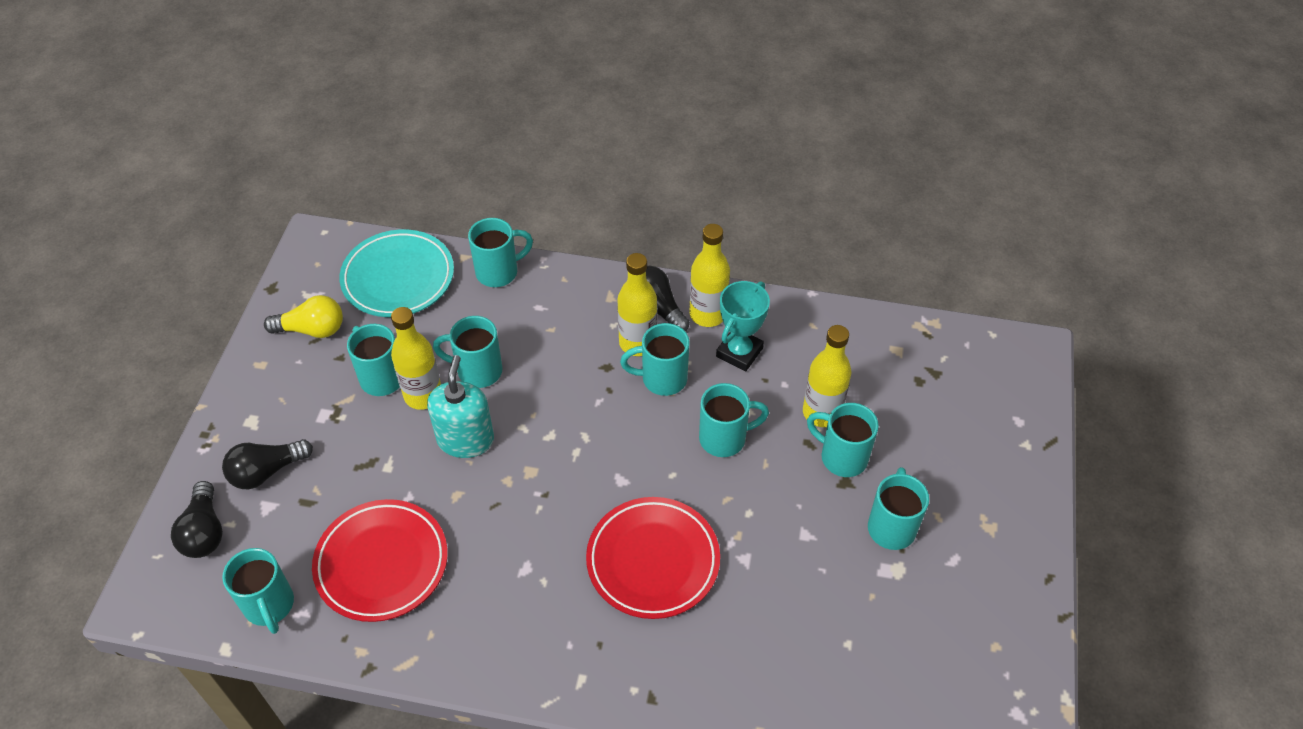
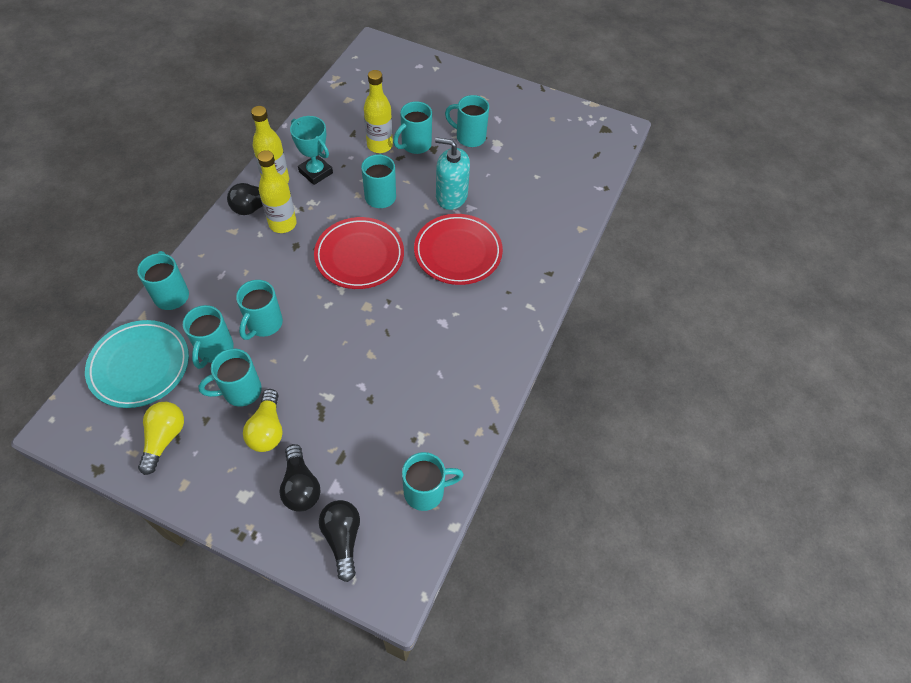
camera: 80 degrees left, 5 degrees up
(204, 531) = (342, 539): black light bulb -> black light bulb turned 105 degrees counterclockwise
(335, 418) = (267, 429): none -> yellow light bulb
(382, 563) = (412, 410): red plate -> red plate (359, 256)
(423, 395) = (271, 364): yellow bottle -> none
(465, 439) = (324, 341): turquoise soap dispenser -> turquoise soap dispenser (451, 196)
(662, 379) = (319, 217): turquoise mug -> turquoise mug (215, 350)

